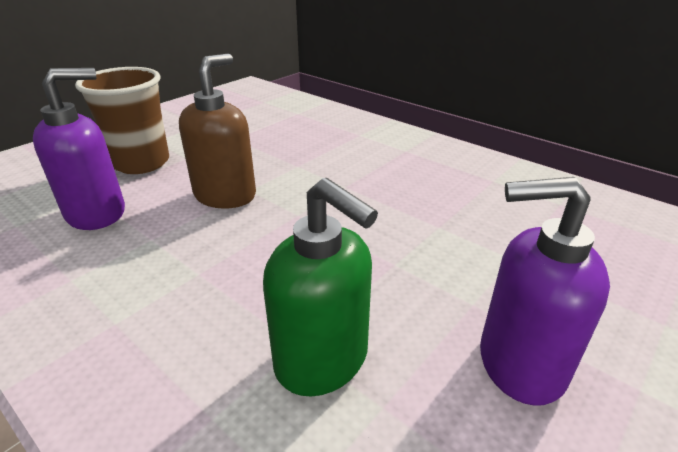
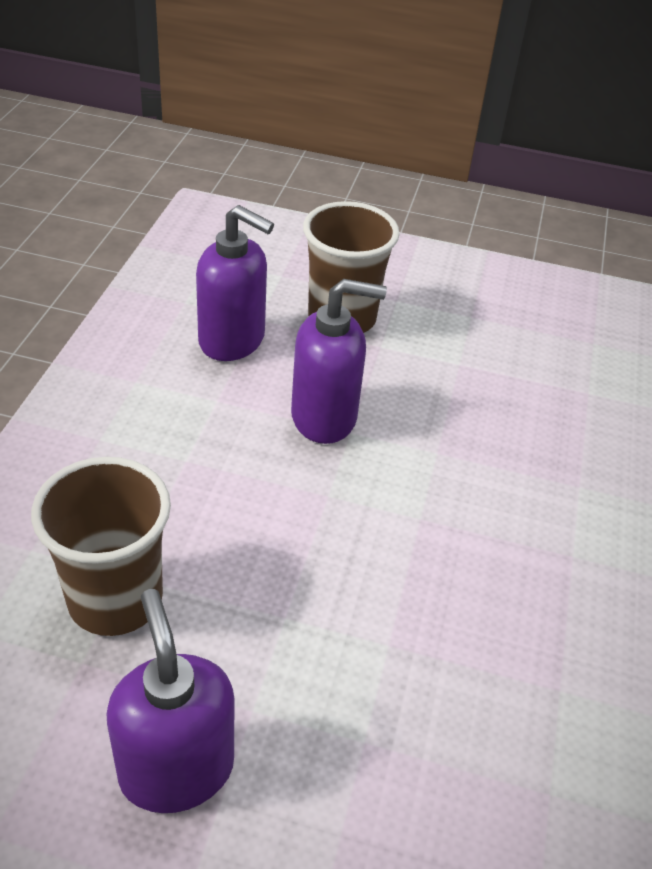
camera: 60 degrees right, 10 degrees up
(225, 195) = (325, 417): brown soap dispenser -> purple soap dispenser
(322, 360) = (115, 599): green soap dispenser -> brown cup

